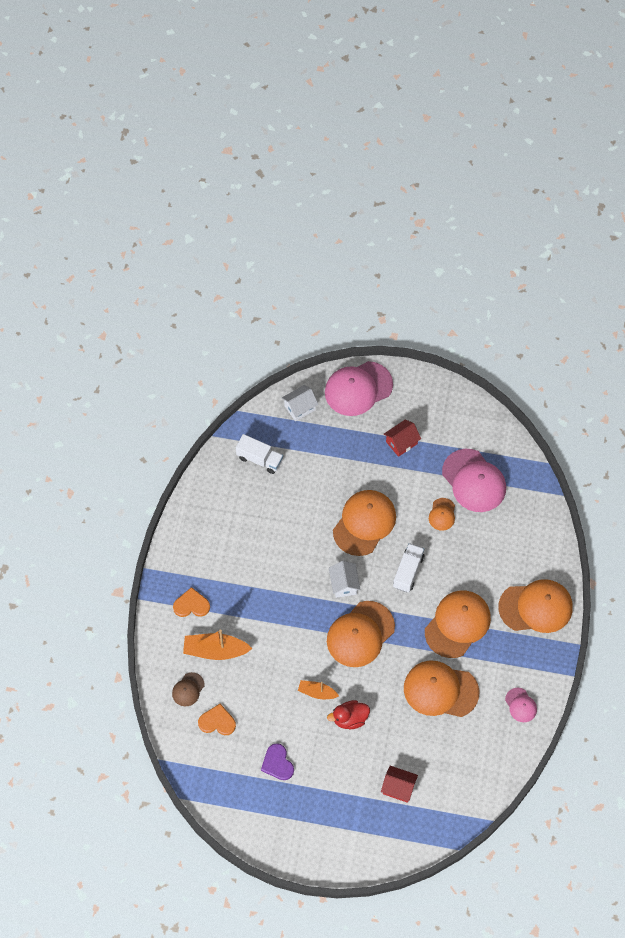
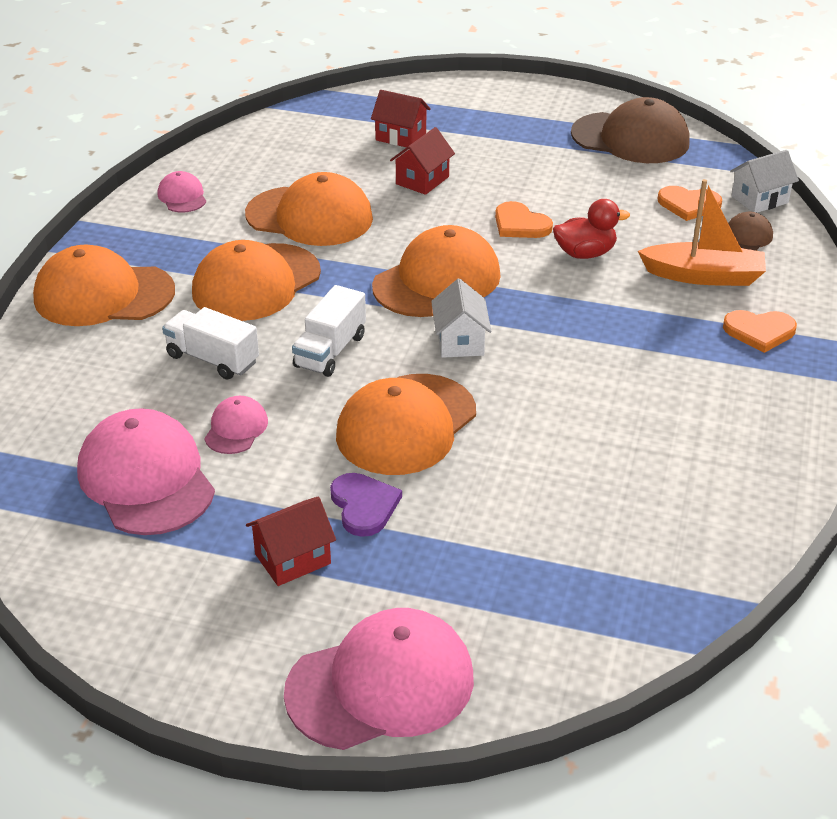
camera: 175 degrees left, 25 degrees down
(248, 798) = (630, 138): none -> brown cap
(259, 459) = (641, 549): white truck -> white truck (212, 359)
(277, 763) = (586, 164): purple heart -> purple heart (364, 506)
(300, 408) = (541, 650): white house -> white house (759, 200)
(317, 692) = (520, 224): orange boat -> orange heart
(350, 719) = (467, 197): red duck -> red duck (585, 253)
(379, 735) = (422, 180): none -> red house
(442, 514) = (236, 428): orange cap -> pink cap

